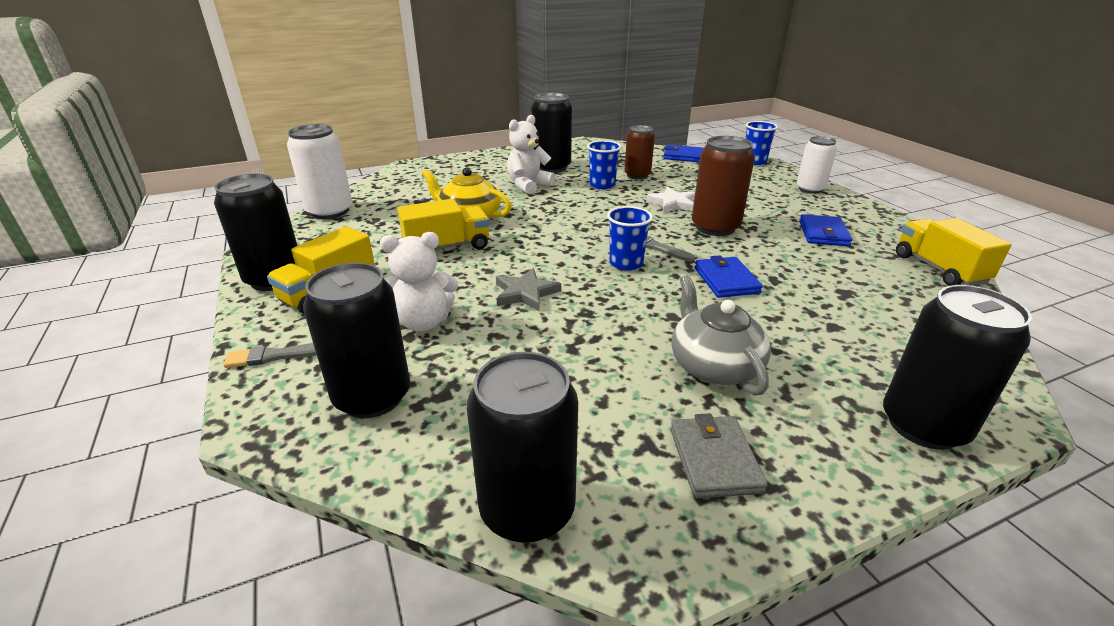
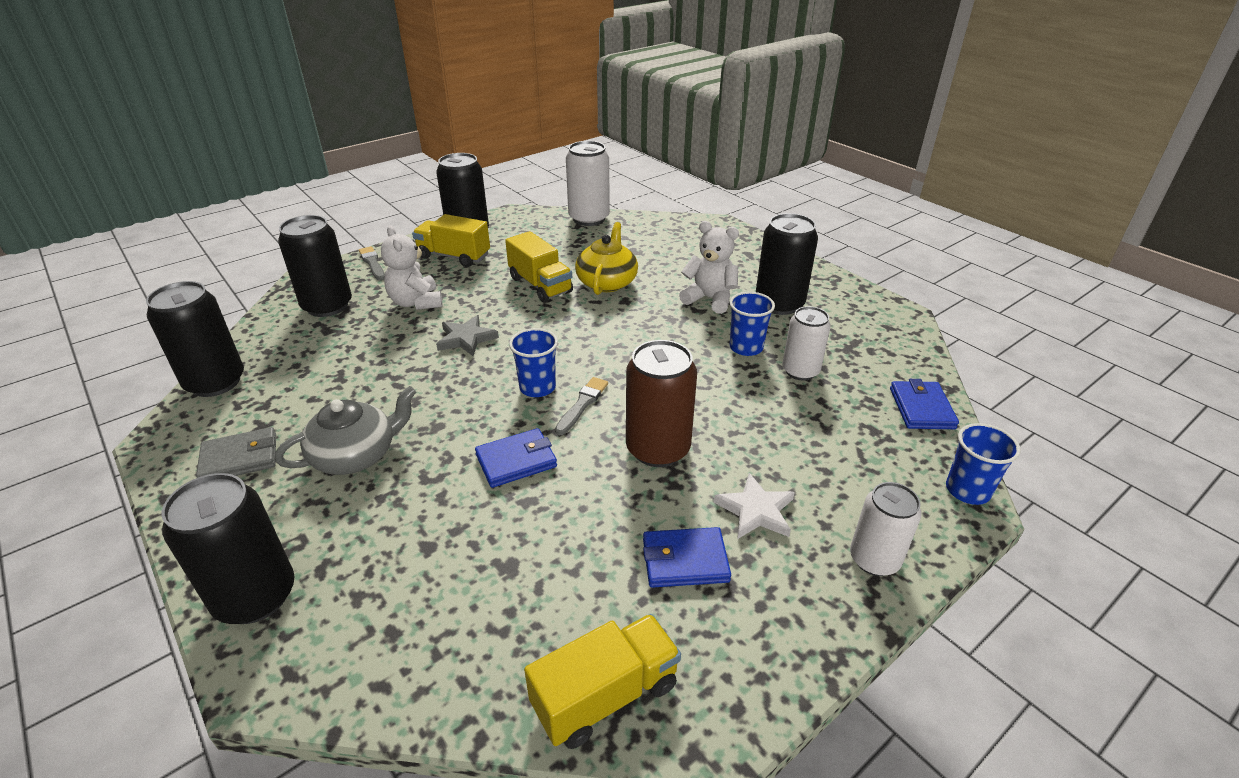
camera: 75 degrees right, 5 degrees up
(637, 175) = (800, 371): brown can -> white can
(672, 203) = (718, 409): white star -> white star (755, 510)

